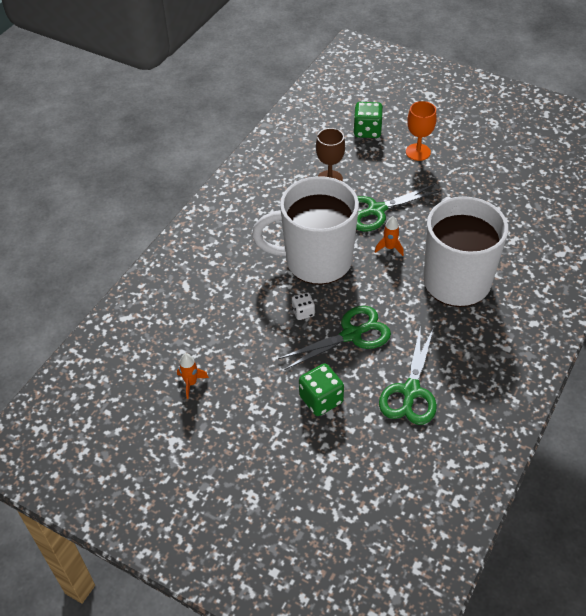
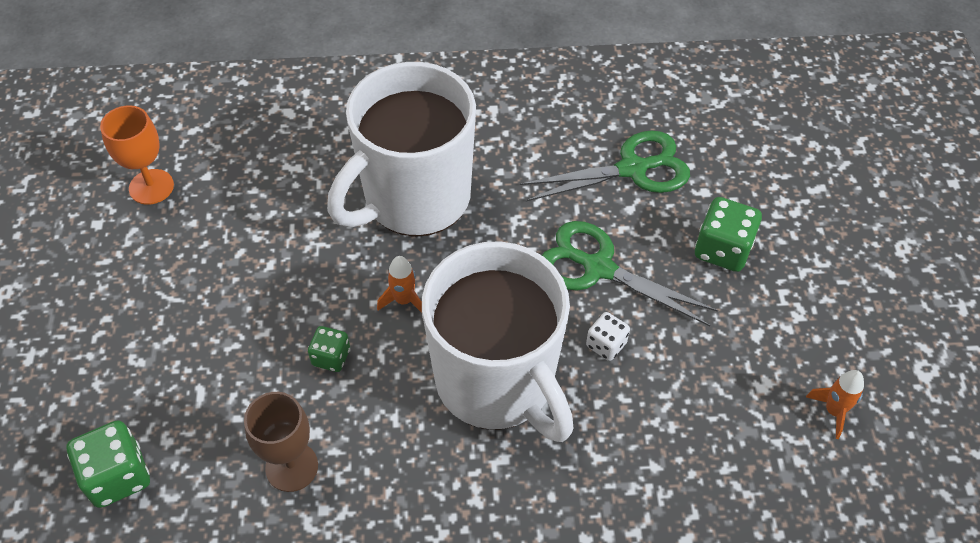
camera: 125 degrees left, 5 degrees up
(376, 210) = (331, 357): green scissors -> green dice
(418, 152) = (145, 366): orange goblet -> orange goblet (151, 187)

